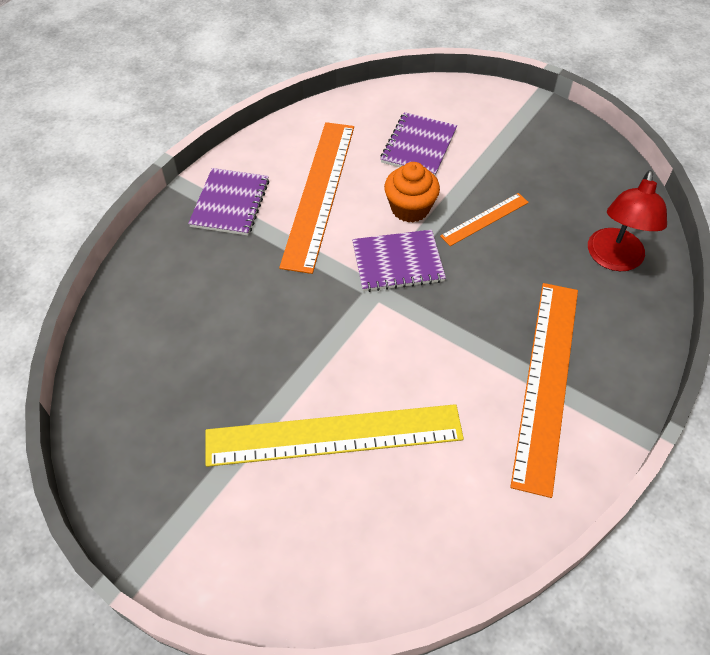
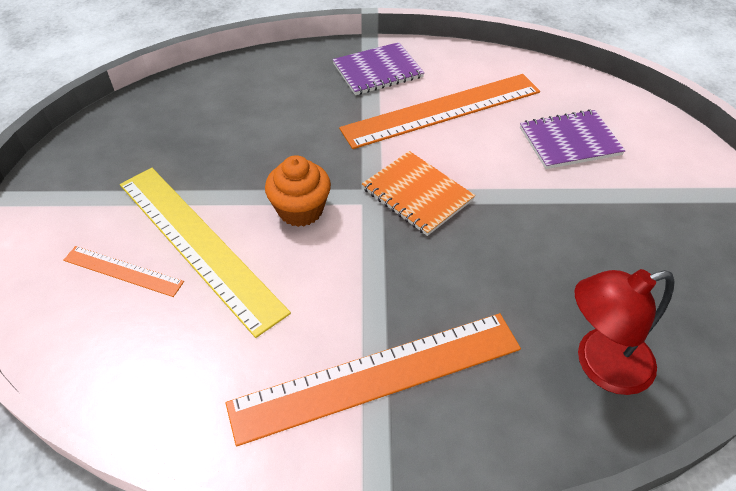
camera: 55 degrees right, 5 degrees down
(397, 262) = (417, 194): purple notebook -> orange notebook
(410, 208) = (488, 172): orange cupcake -> orange cupcake (300, 210)
(485, 219) = (534, 229): orange ruler -> orange ruler (123, 271)

